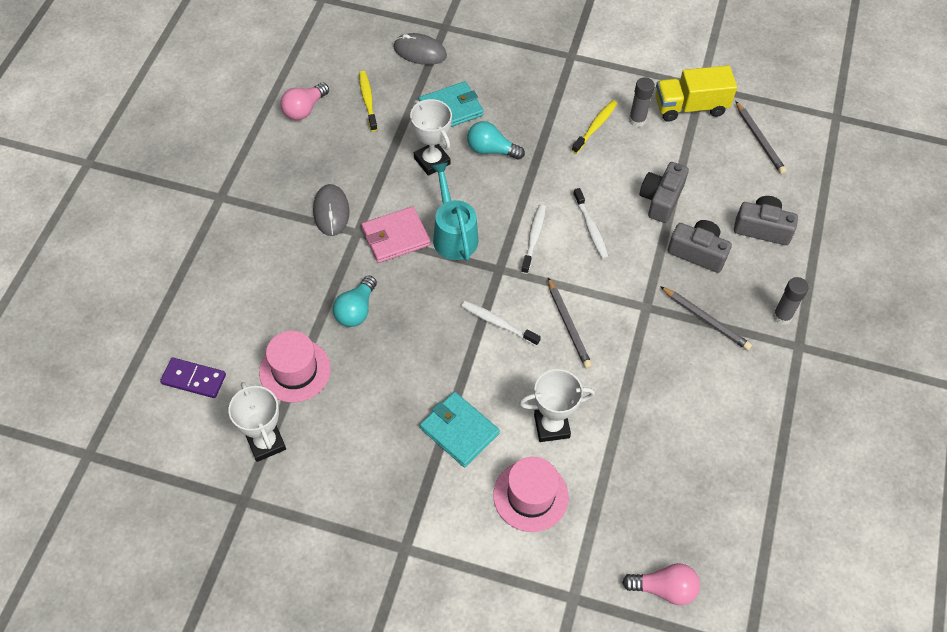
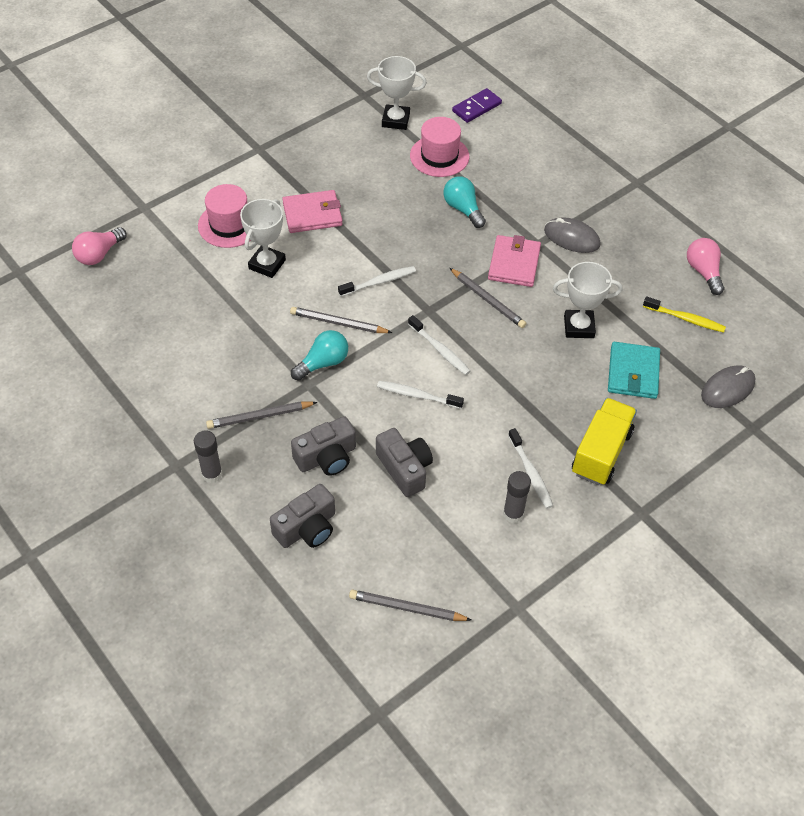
camera: 125 degrees right, 5 degrees down
(453, 234) = (488, 300): turquoise watering can -> grey pencil
(459, 431) = (312, 214): turquoise wallet -> pink wallet
(491, 150) = (561, 375): turquoise light bulb -> turquoise light bulb (323, 363)
(595, 127) = (530, 473): yellow toothbrush -> white toothbrush
(690, 106) = (497, 575): yellow truck -> yellow truck (601, 452)

